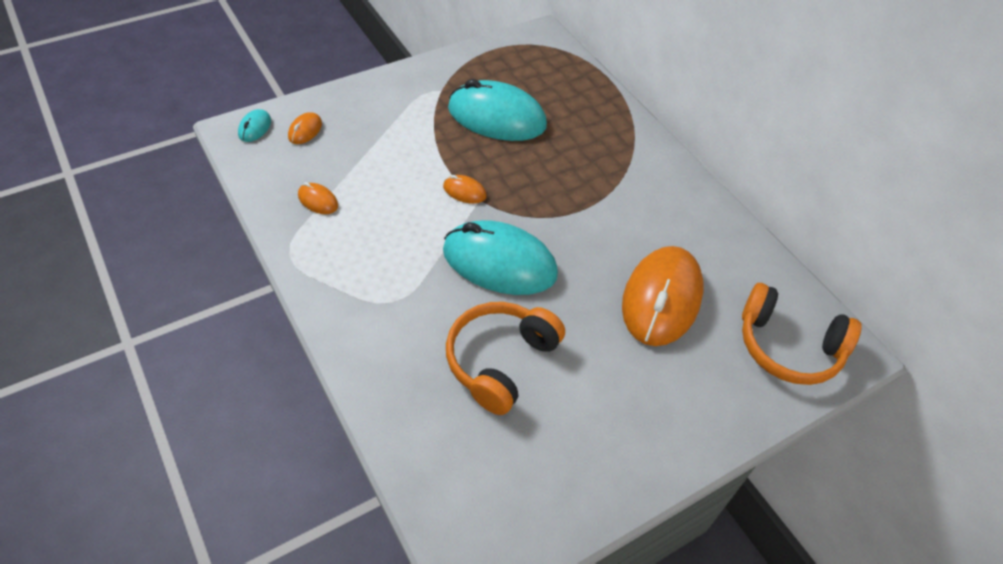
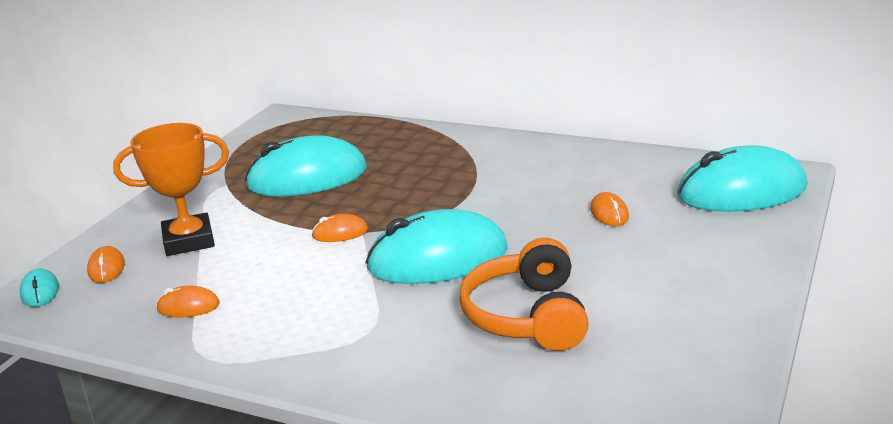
camera: 30 degrees left, 25 degrees down
(370, 135) = (189, 241): none -> orange trophy
(661, 299) = (609, 213): orange mouse -> orange mouse, size x0.42
(788, 347) = (741, 192): orange headphones -> turquoise mouse

